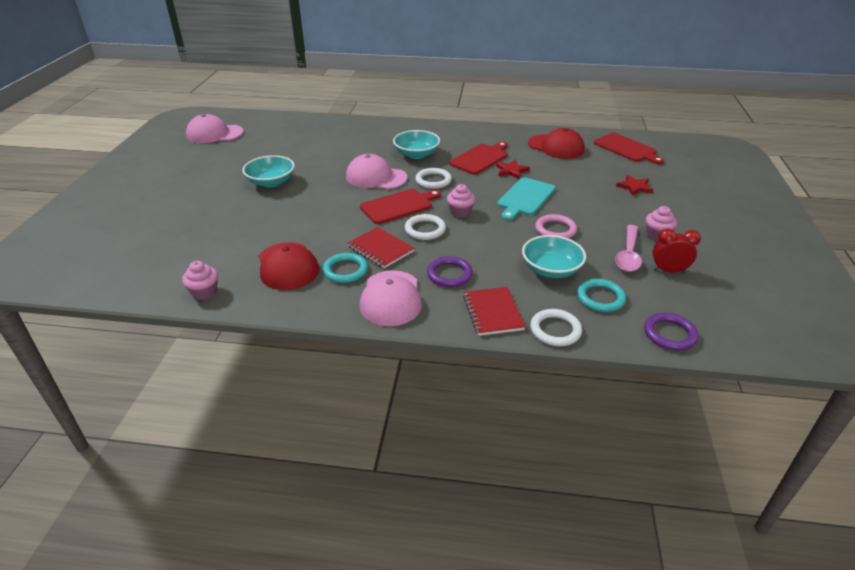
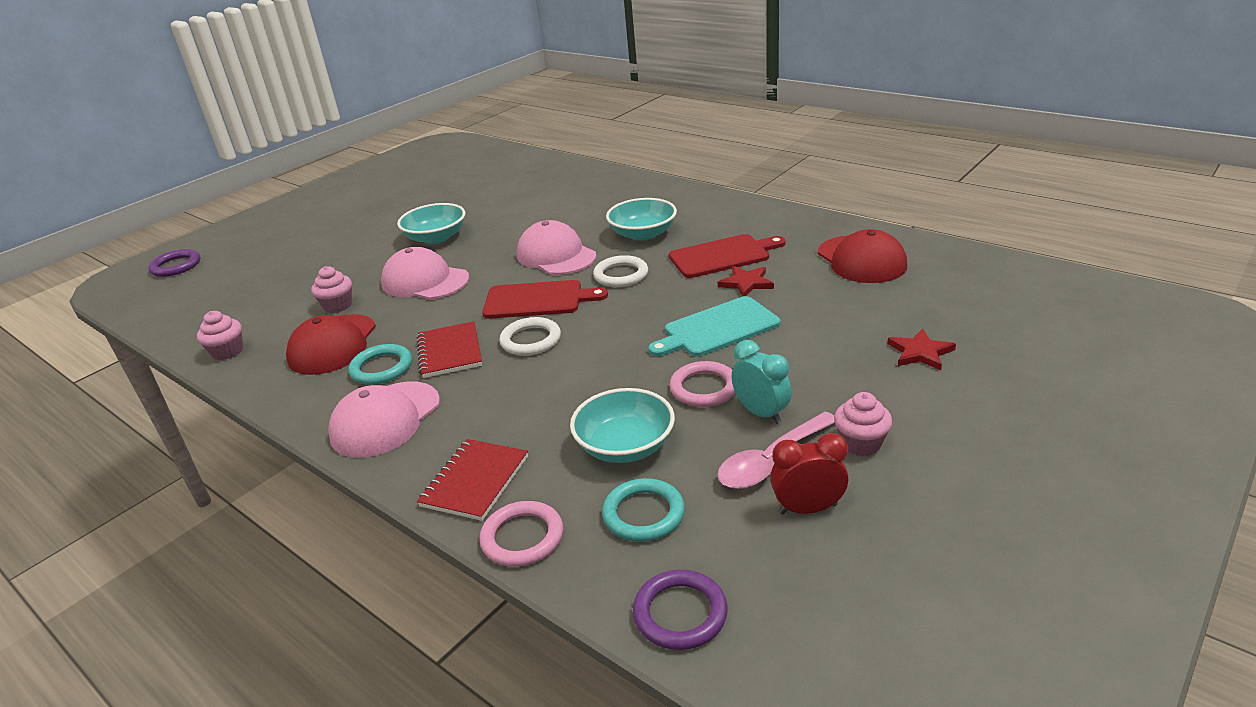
camera: 35 degrees right, 5 degrees down
(214, 134) = (448, 168): pink cap -> pink cap (425, 281)
(449, 274) = (487, 410): purple ring -> purple ring (176, 266)
(460, 212) = (602, 328): pink cupcake -> pink cupcake (338, 306)
(555, 330) = (522, 537): white ring -> pink ring
(597, 234) = (761, 413): none -> turquoise clock
(626, 149) = (985, 285): red cutting board -> none
(668, 271) = (808, 509): red clock -> red clock turned 45 degrees counterclockwise

